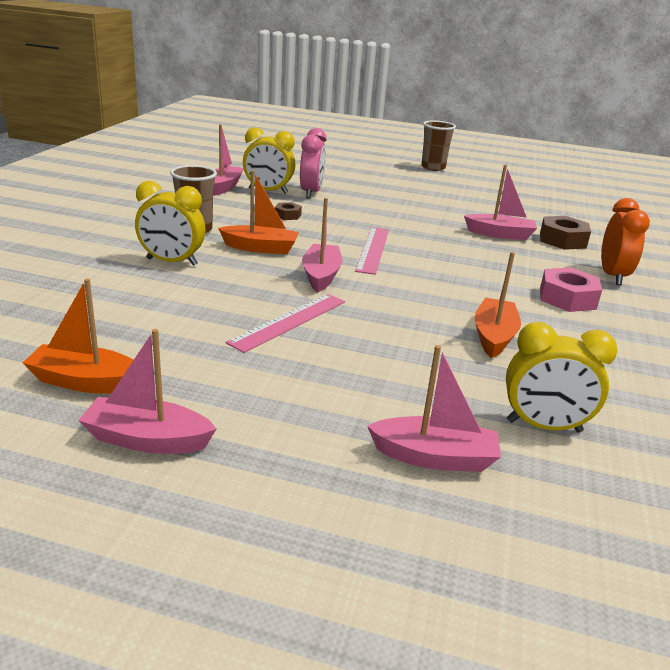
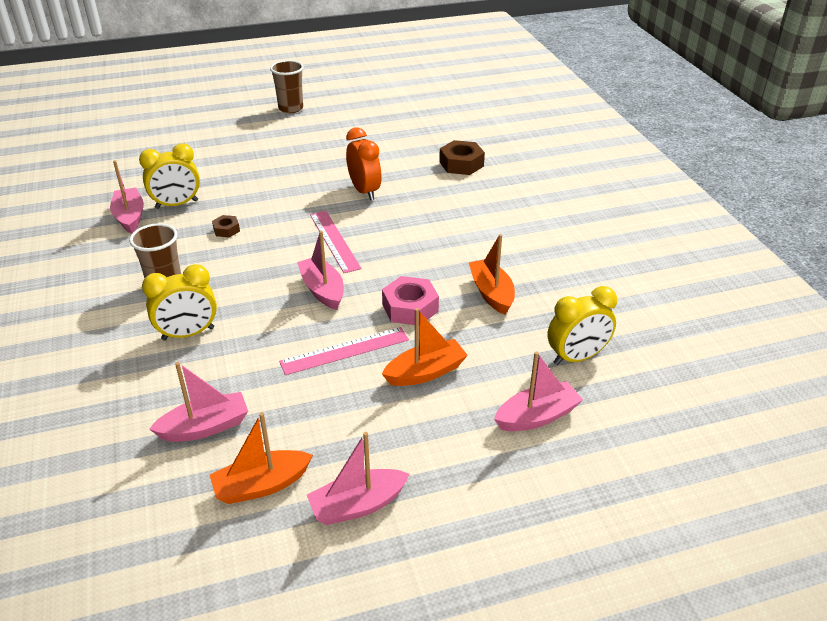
camera: 30 degrees left, 10 degrees up
(261, 248) = (244, 281): orange boat -> orange boat (425, 372)
(289, 321) = (345, 350): pink ruler -> pink ruler turned 60 degrees clockwise
(311, 192) = (217, 190): pink clock -> none
(500, 234) = (413, 177): pink boat -> pink boat (205, 427)
(567, 298) = (509, 230): pink nut -> pink nut (410, 308)
(612, 276) = (521, 191): orange clock -> orange clock (364, 191)

